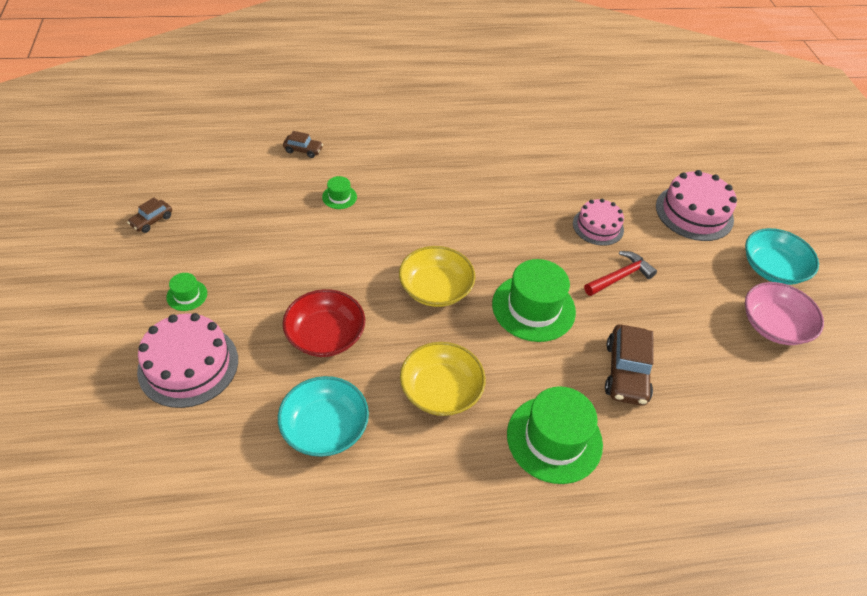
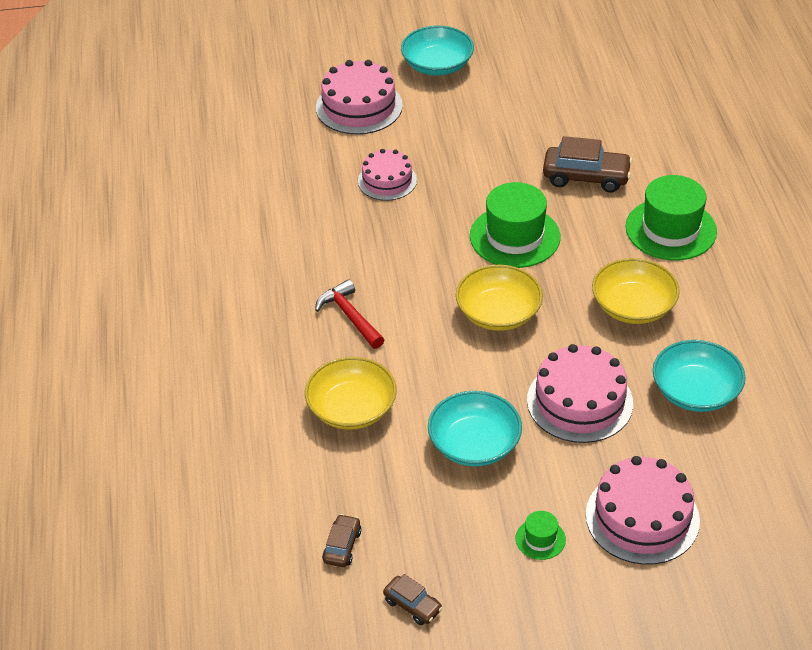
camera: 85 degrees left, 5 degrees down
(291, 263) = (474, 444): none -> turquoise bowl
(303, 150) = (256, 456): brown car -> brown car (342, 546)
(325, 335) = (579, 401): red bowl -> pink cake
(339, 197) = (352, 408): green hat -> yellow bowl
(620, 276) = (462, 170): red hammer -> red hammer (350, 316)
(774, 325) = (512, 76): pink bowl -> none

